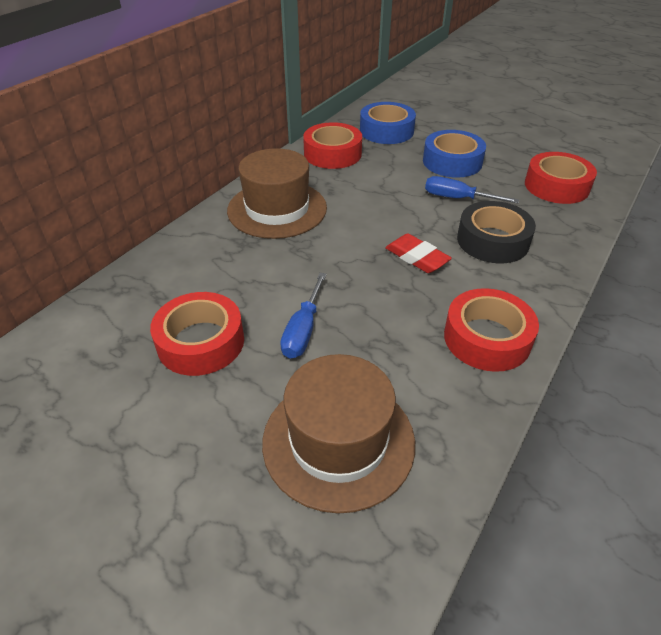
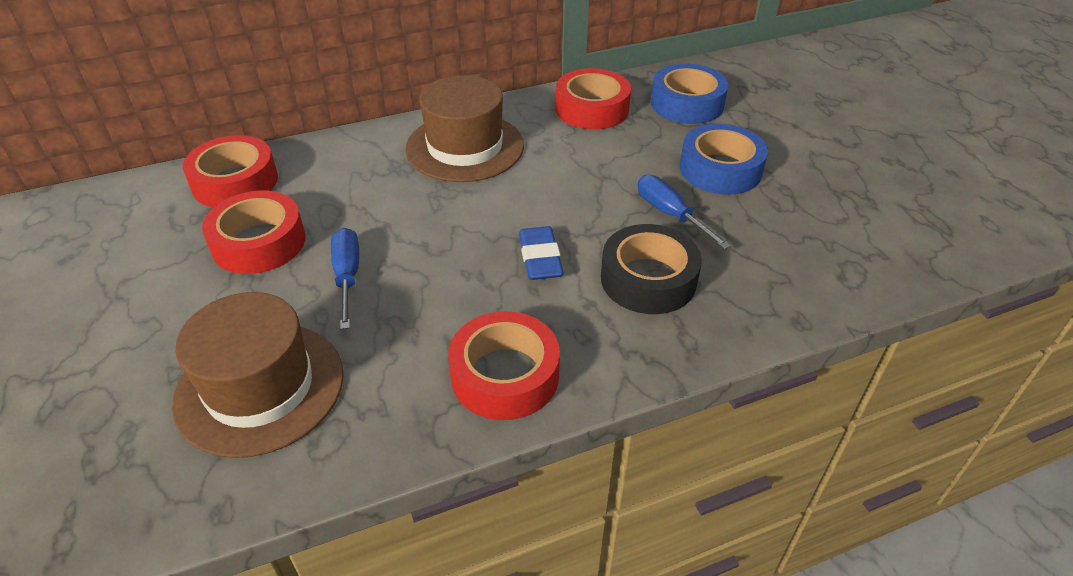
camera: 35 degrees right, 0 degrees up
(303, 331) = (347, 275): blue screwdriver -> blue screwdriver turned 120 degrees clockwise
(416, 257) = (540, 258): red eraser -> blue eraser
(556, 186) = (820, 252): red tape -> red tape (235, 182)

